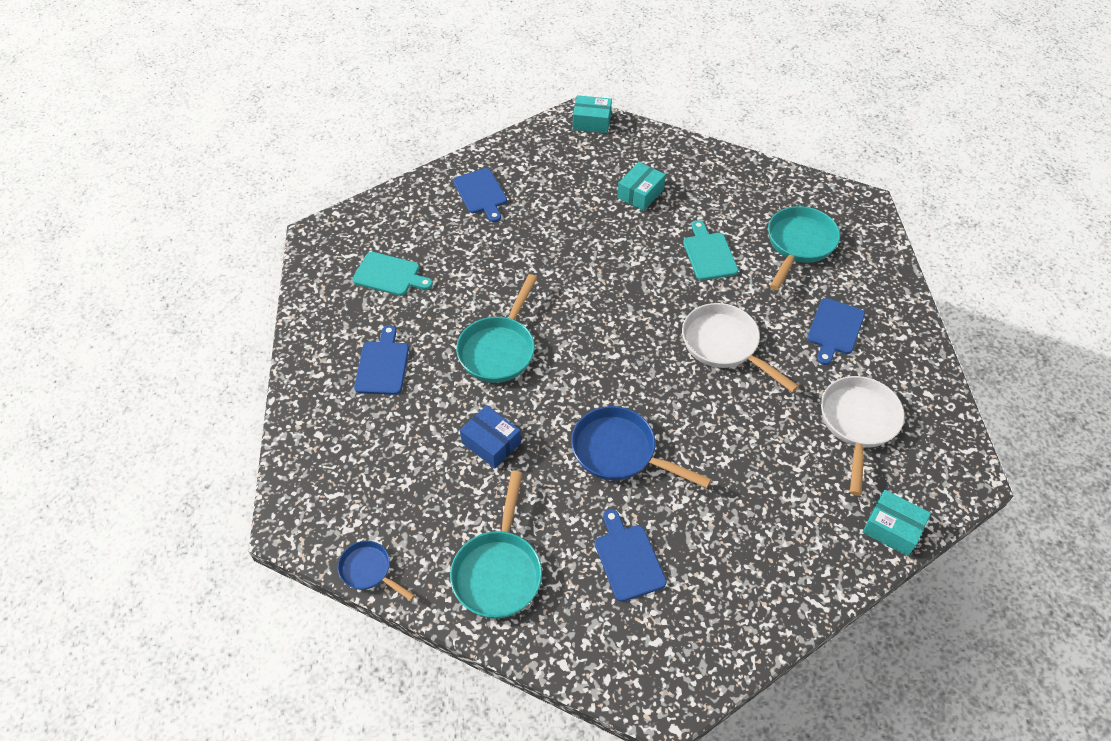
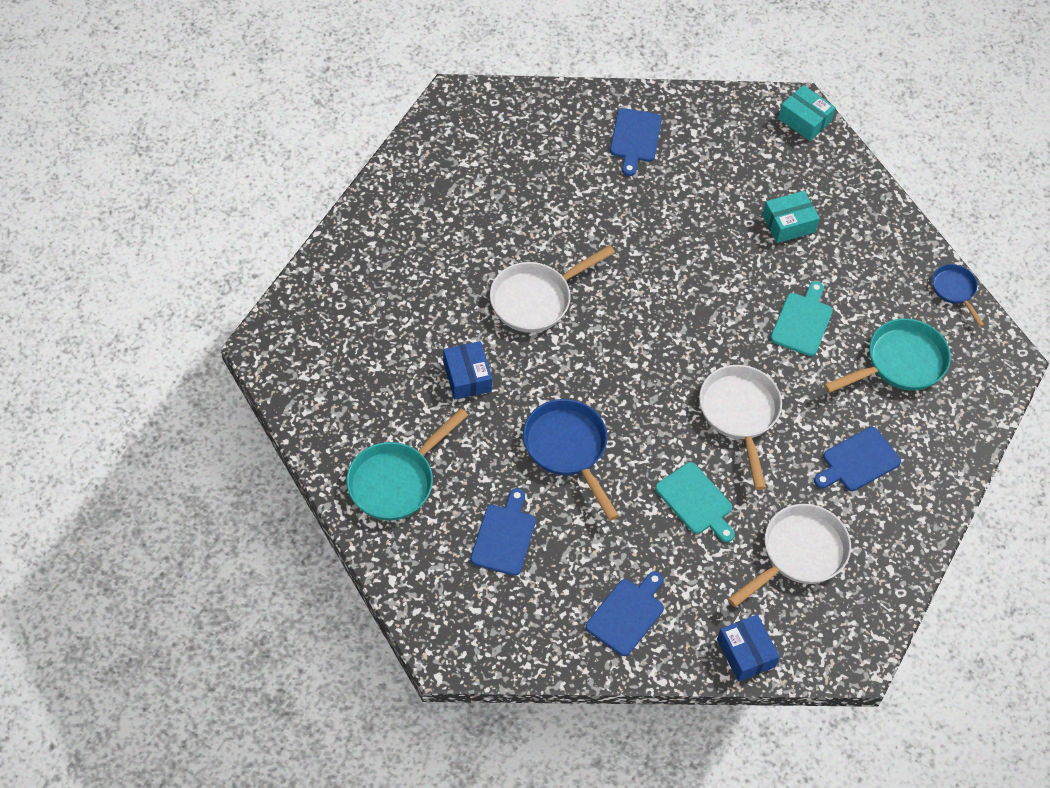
camera: 30 degrees right, 5 degrees up
(369, 571) = (298, 419): blue pan -> blue pan (954, 290)
(383, 365) = (427, 255): blue cutting board -> blue cutting board (627, 614)
(389, 275) = (492, 174): turquoise cutting board -> turquoise cutting board (696, 501)
(499, 349) = (536, 299): turquoise pan -> white pan
(892, 528) = (746, 653): turquoise box -> blue box

